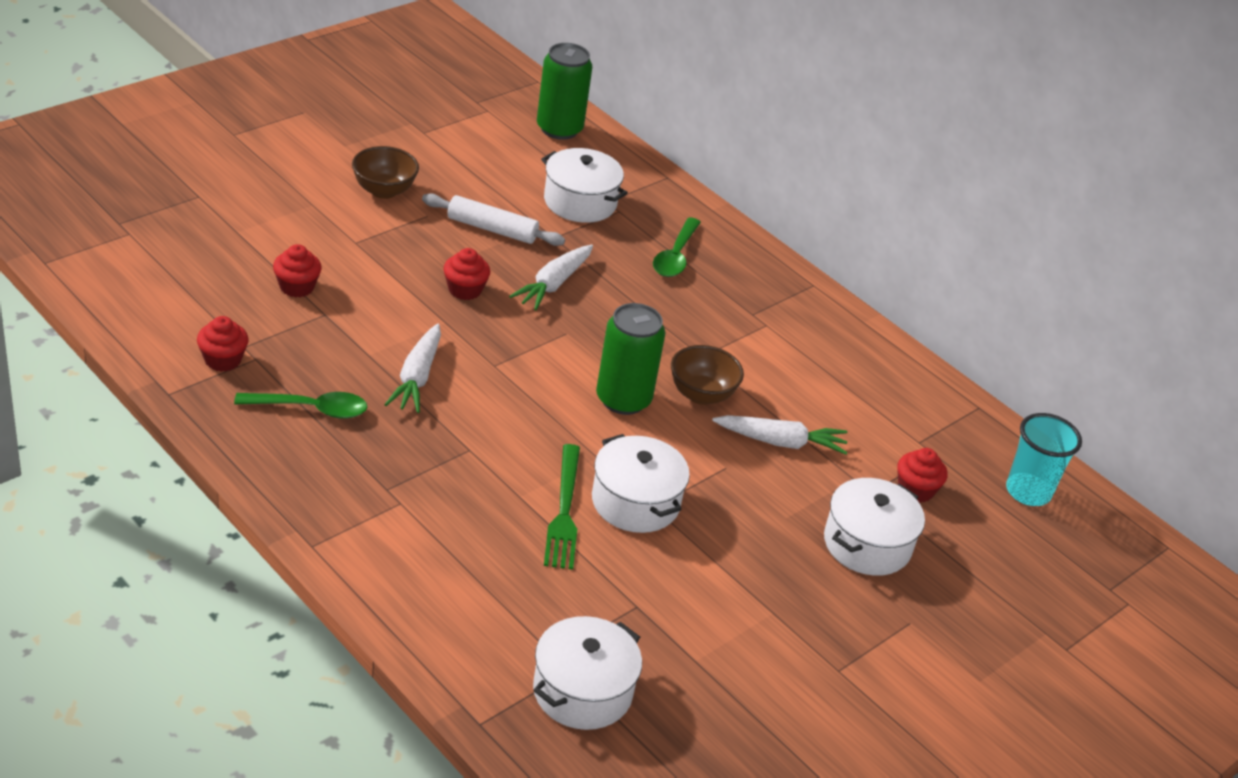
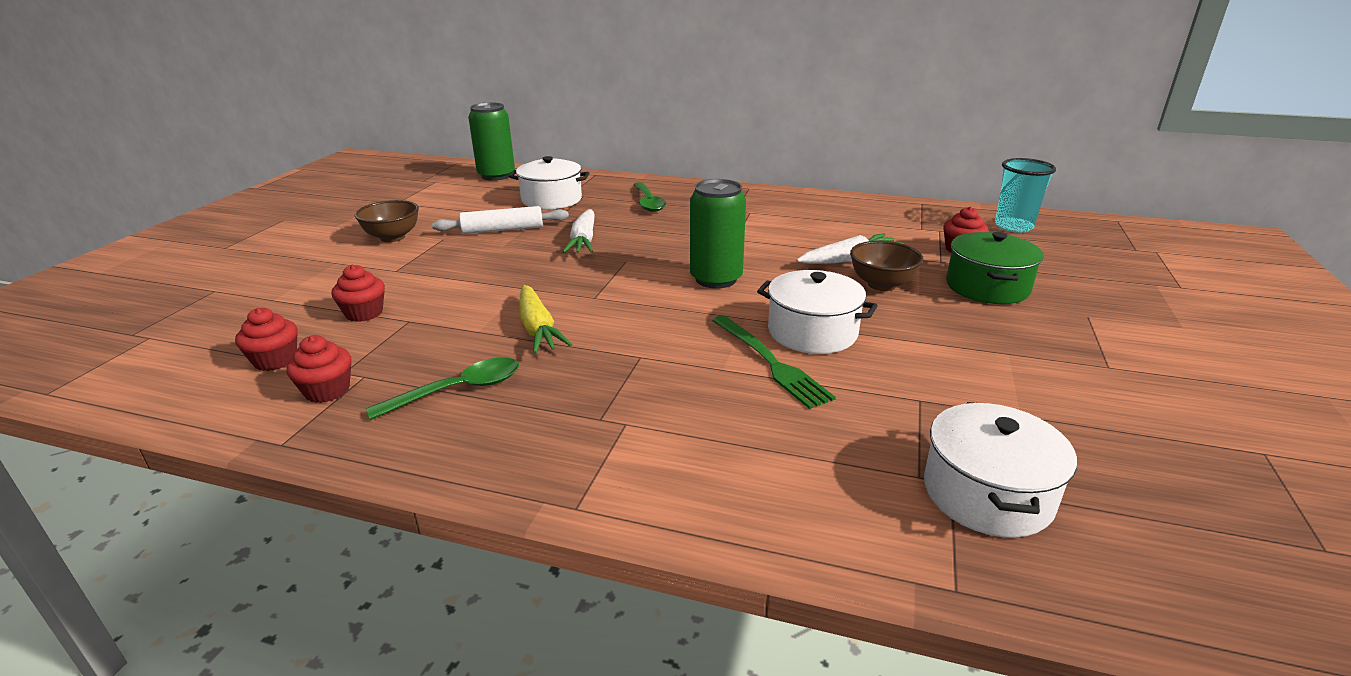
camera: 25 degrees left, 10 degrees down
(417, 377) = (538, 328): white carrot -> yellow carrot
(465, 290) = (518, 265): red cupcake -> red cupcake (275, 360)
(701, 395) = (763, 257): brown bowl -> brown bowl (881, 285)
(867, 544) = (987, 287): white pot -> green pot

